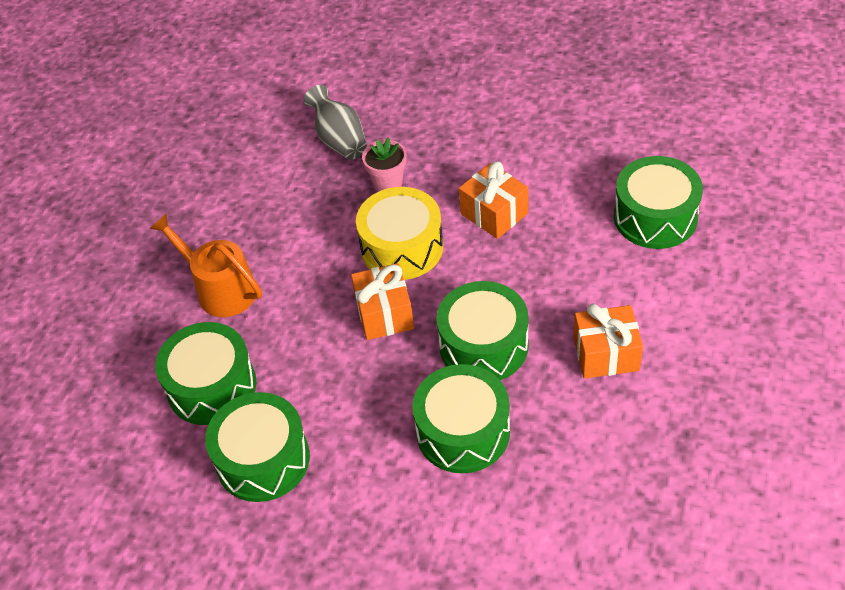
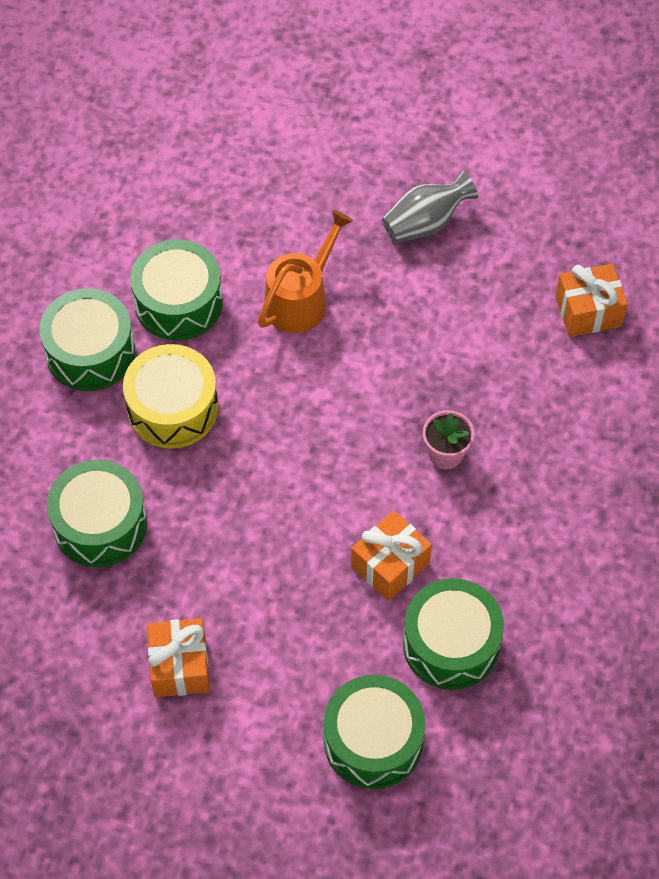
camera: 85 degrees right, 10 degrees up
(339, 140) = (519, 402): grey vase -> grey vase (425, 223)
(384, 314) = (254, 453): orange gift -> orange gift (588, 311)
(402, 247) = (345, 469): yellow drum -> yellow drum (172, 408)
(483, 345) = (203, 547): green drum -> green drum (451, 644)

